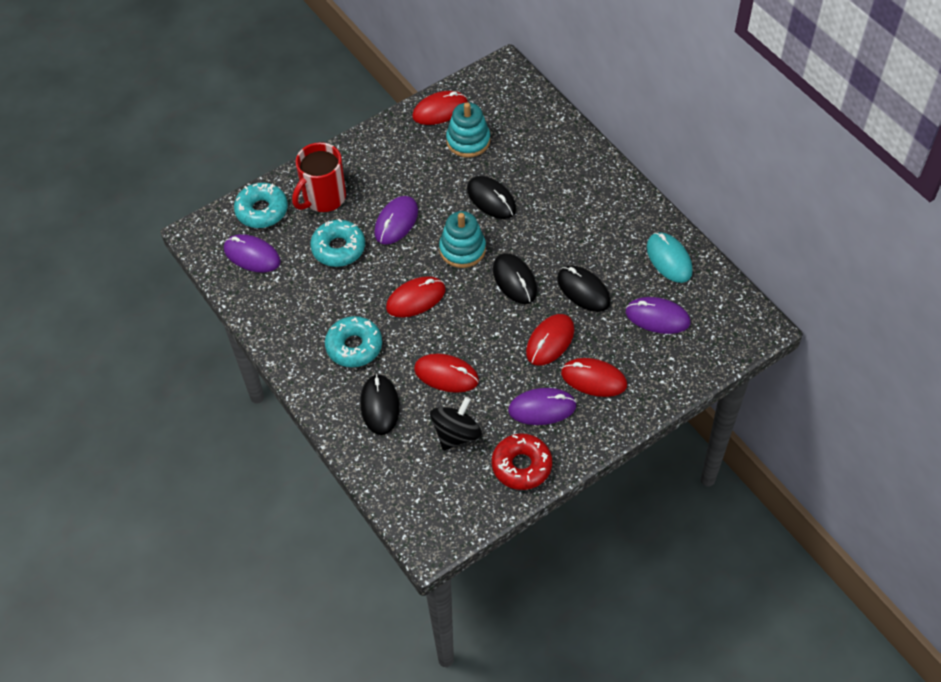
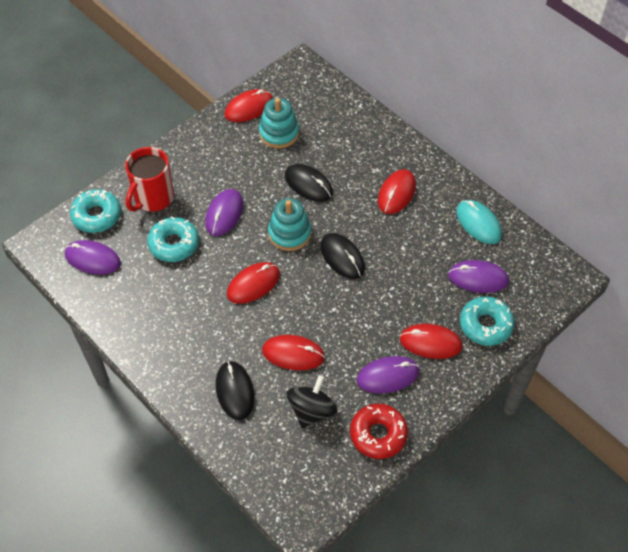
camera: 10 degrees left, 0 degrees up
(354, 346) = (202, 336): turquoise donut -> turquoise donut (485, 325)
(550, 341) = (384, 311): red mouse -> red mouse (396, 193)
(583, 290) = (406, 260): black mouse -> none

